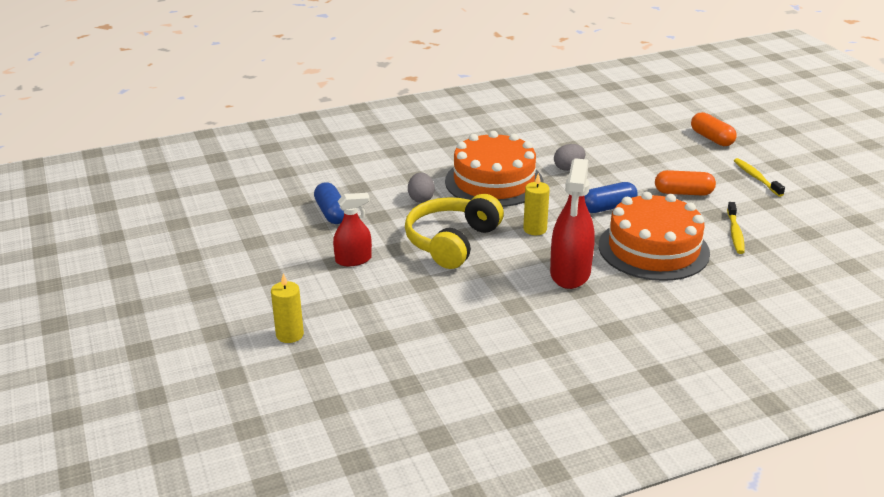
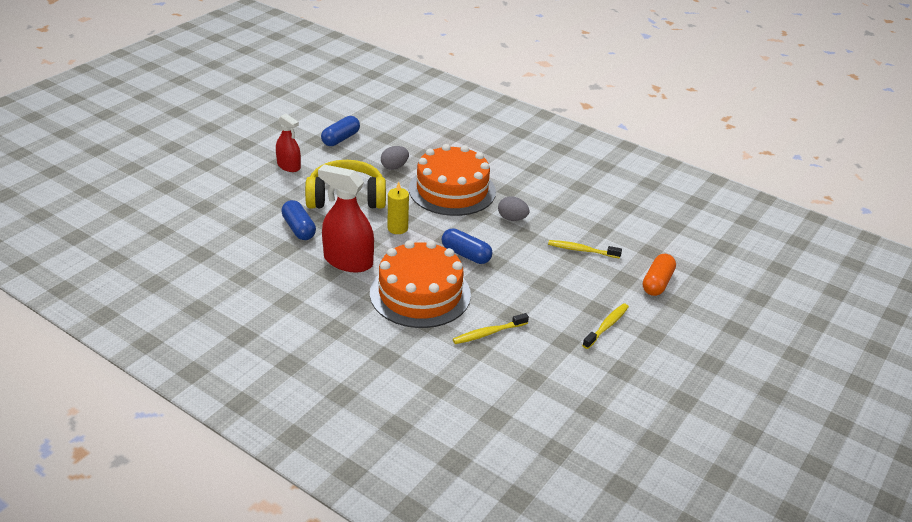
camera: 55 degrees right, 5 degrees up
(290, 335) = (185, 172): yellow candle -> none
(485, 286) = (299, 228): none -> blue capsule
(570, 273) = (348, 261): red spray bottle -> red spray bottle turned 45 degrees clockwise
(643, 153) = (581, 250): none -> yellow toothbrush
(683, 193) = (532, 289): orange capsule -> none

